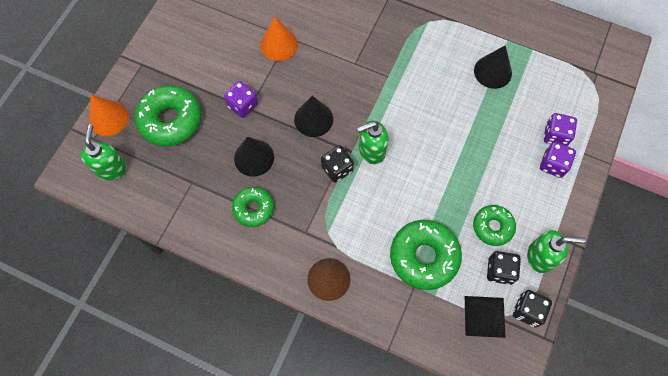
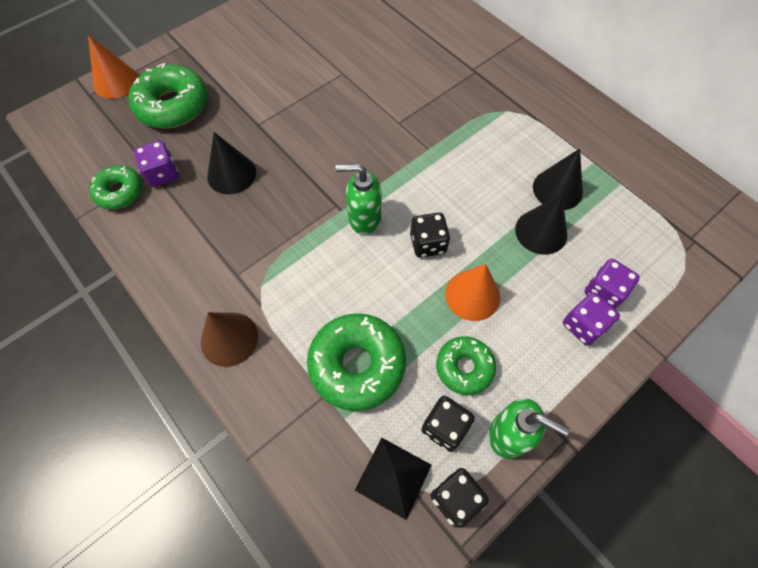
camera: 25 degrees right, 5 degrees down
(111, 168) = (85, 128): green soap dispenser -> none
(243, 105) = (254, 119): purple dice -> purple dice (163, 174)
(253, 208) = (197, 225): green donut -> green donut (120, 192)
(279, 44) = (328, 76): orange cone -> orange cone (472, 295)
(313, 119) = (319, 160): black cone -> black cone (541, 232)
(337, 169) = (313, 221): black dice -> black dice (428, 244)

